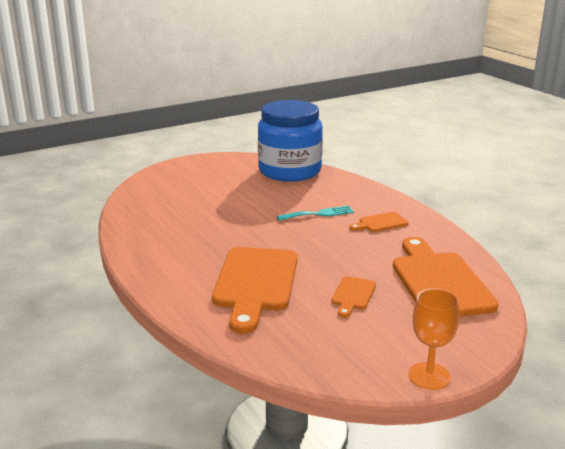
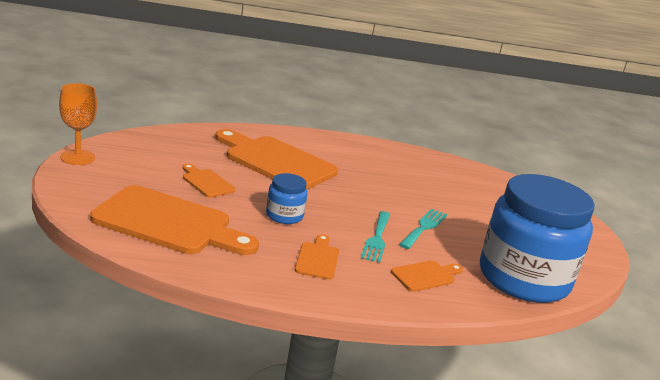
camera: 115 degrees right, 0 degrees up
(273, 205) = (424, 227): none -> turquoise fork
(338, 193) = (426, 276): none -> orange cutting board
(346, 249) = (284, 215): none -> blue jar

